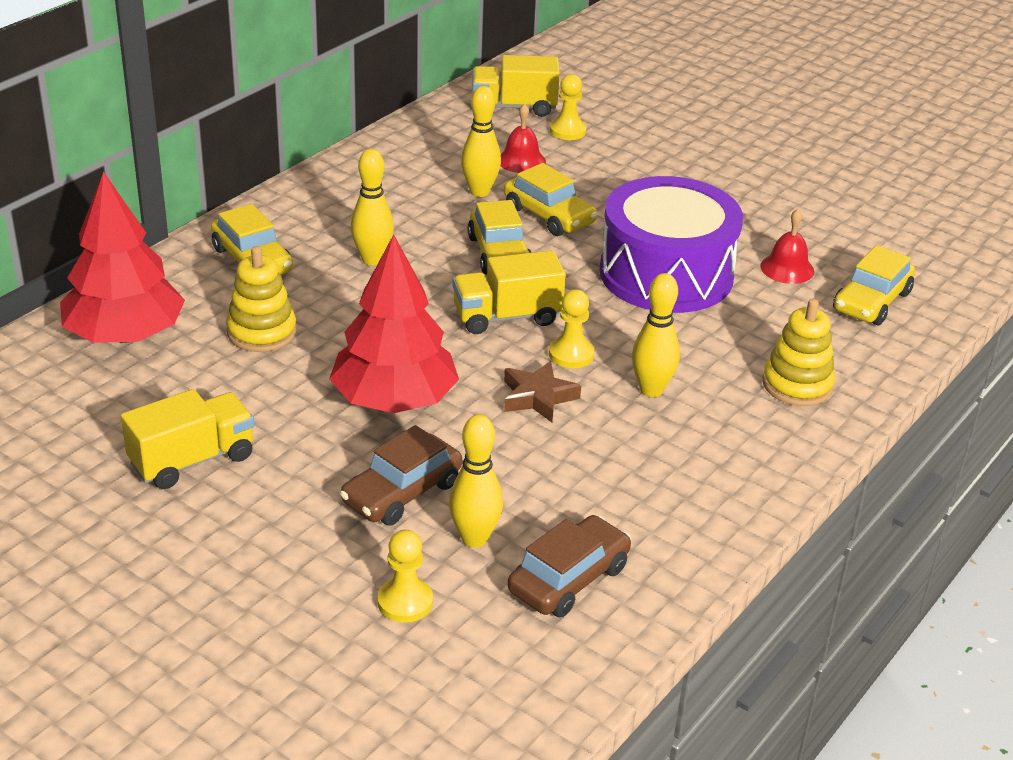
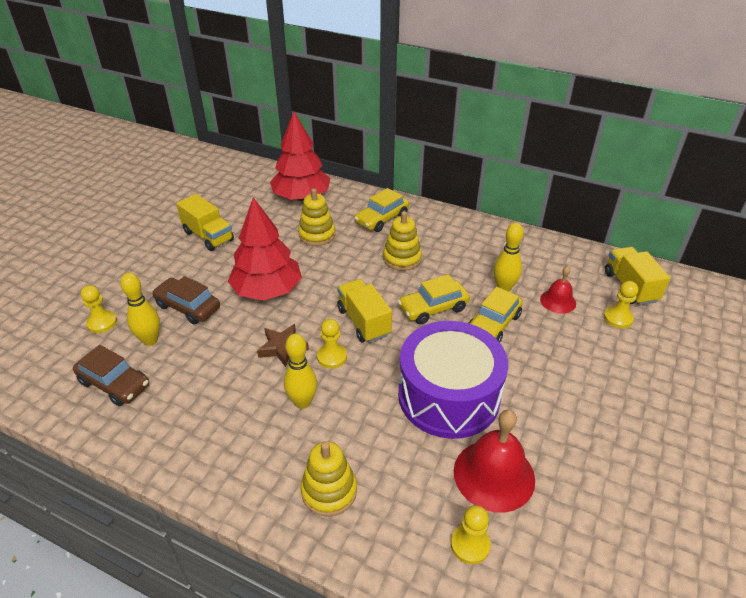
camera: 80 degrees right, 5 degrees up
(372, 259) = (402, 258): yellow bowling pin -> yellow stacking toy
(787, 268) = (494, 475): red bell -> red bell, size x1.76
(871, 302) = (470, 545): yellow car -> yellow pawn

